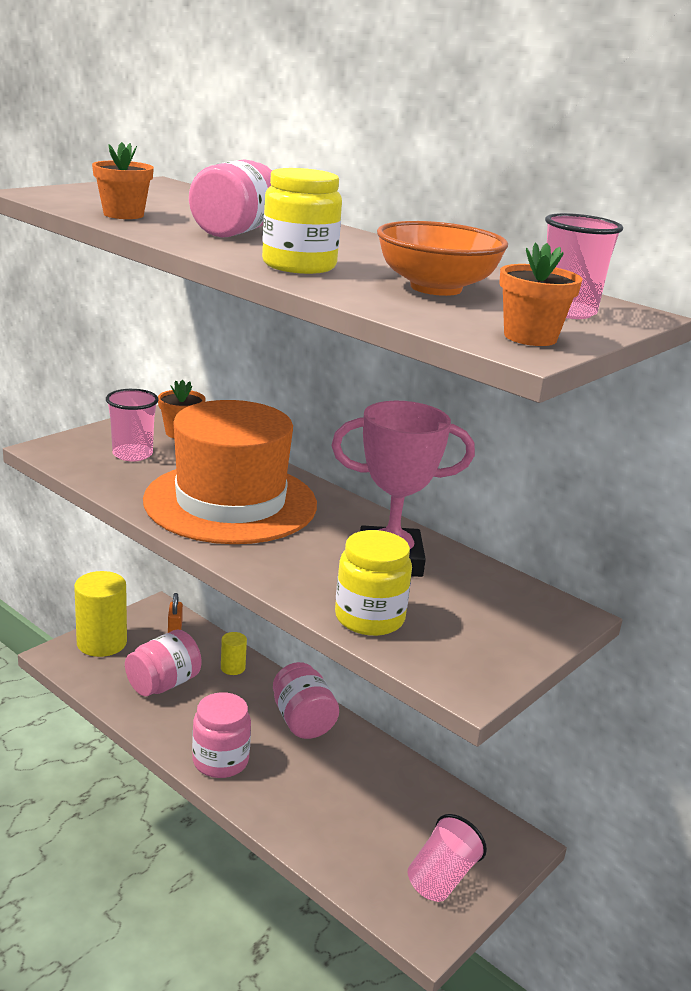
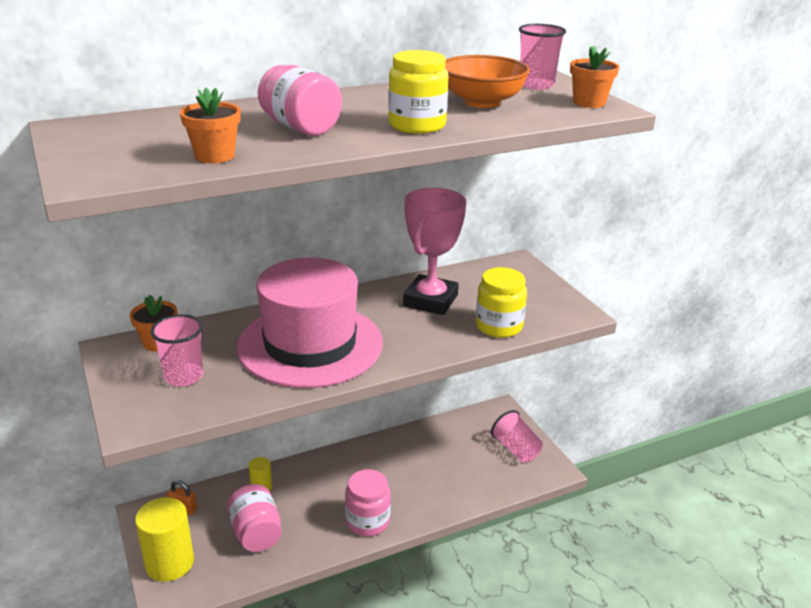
camera: 65 degrees left, 5 degrees up
(230, 502) = (310, 344): orange hat -> pink hat
(302, 721) = (346, 466): pink jar -> none

